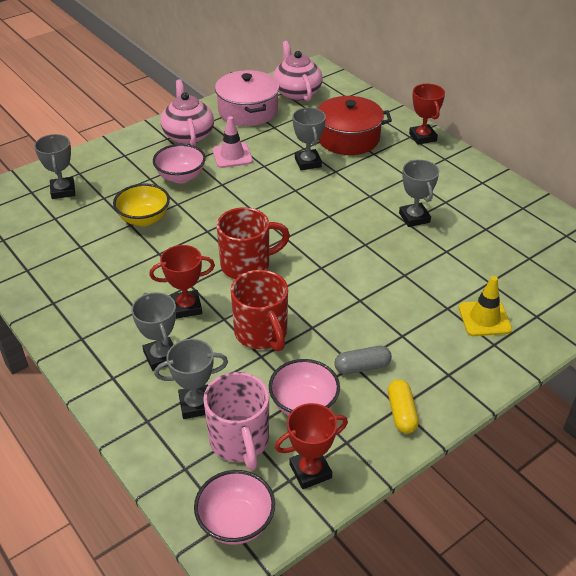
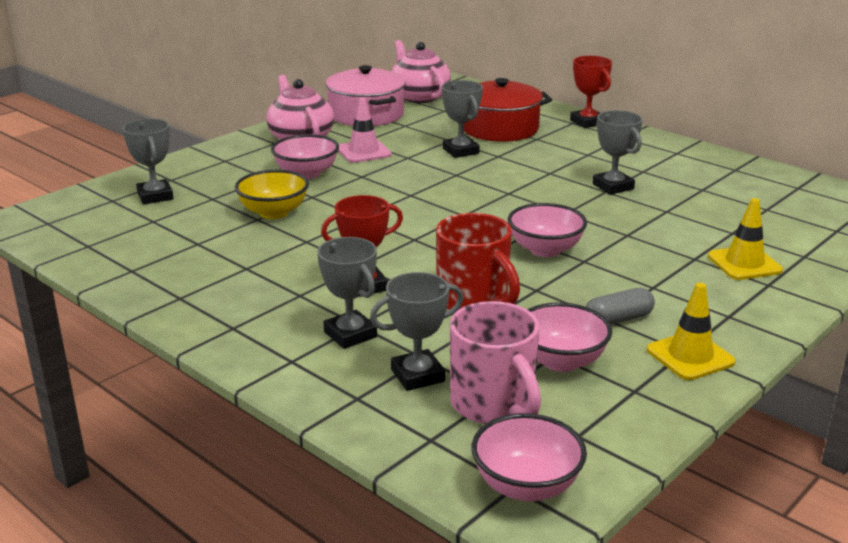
camera: 10 degrees left, 15 degrees down
(247, 265) = (426, 242): red mug -> none
(310, 471) = (601, 423): red trophy -> none
(334, 284) = (545, 250): none -> pink bowl
(401, 413) = (690, 356): yellow capsule -> yellow traffic cone

